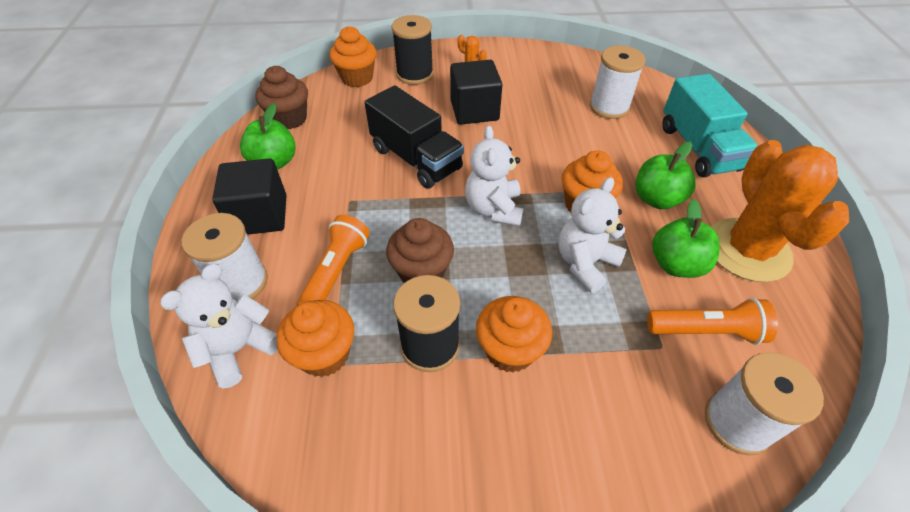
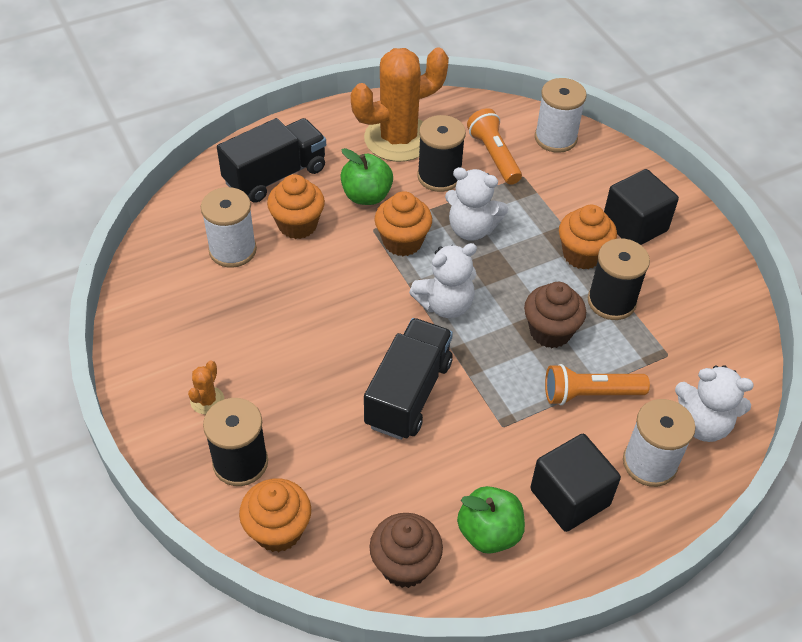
camera: 115 degrees left, 0 degrees up
(324, 354) = (665, 364): orange cupcake -> orange cupcake (297, 225)
(474, 110) = (294, 369): black cube -> black cube (634, 225)
(676, 264) = (439, 176): green apple -> black spool
(698, 148) = (275, 176): turquoise truck -> black truck

